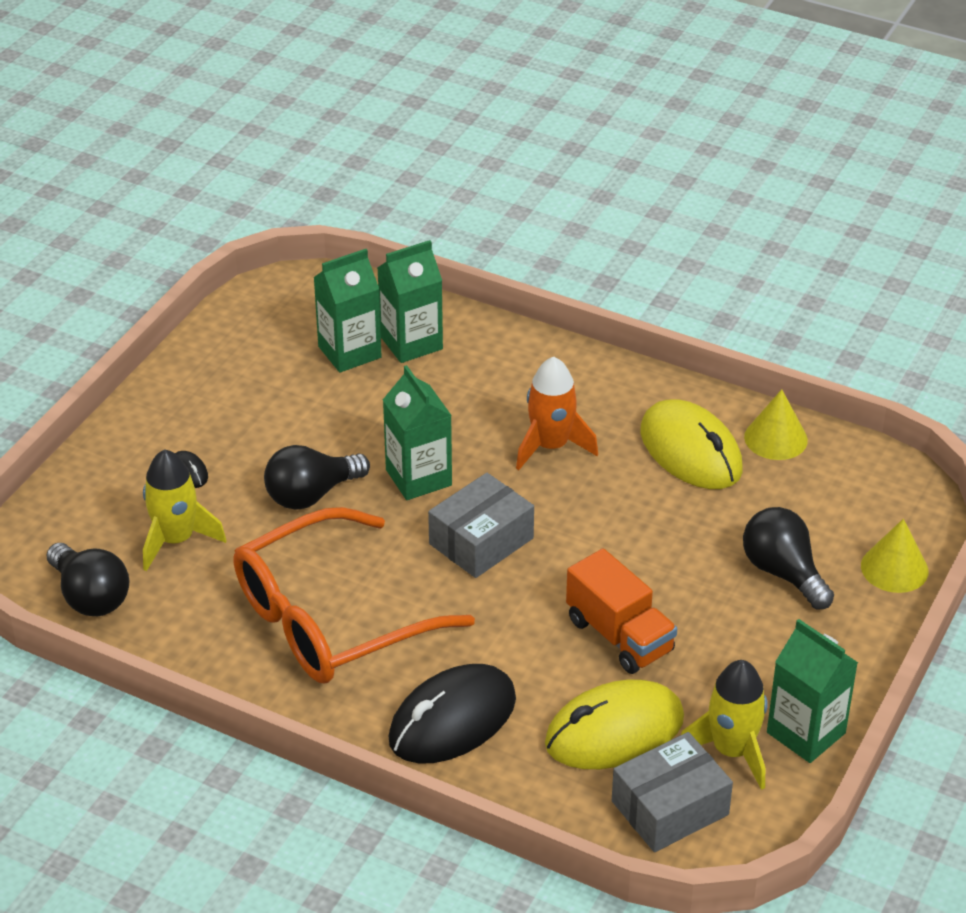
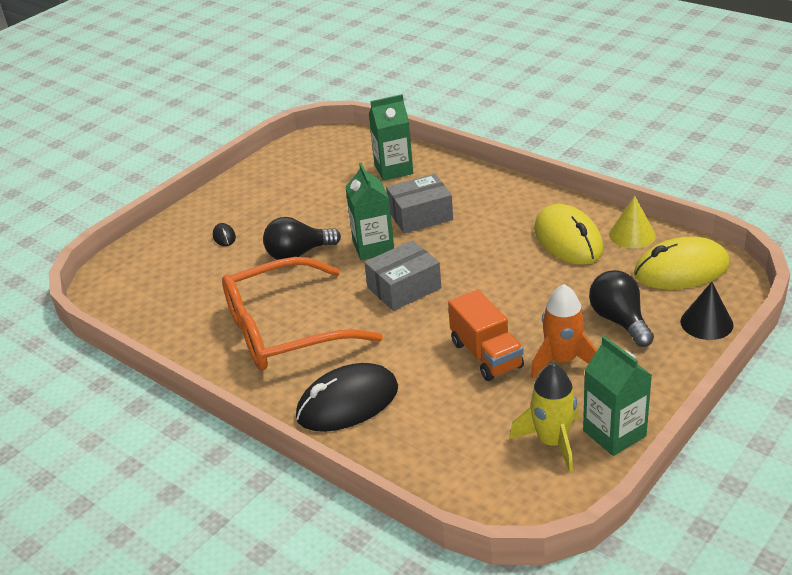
camera: 15 degrees right, 5 degrees down
(90, 596) = (132, 306): black light bulb -> none
(176, 540) = (200, 276): yellow rocket -> none
(349, 352) = (352, 173): green carton -> none
(551, 446) = (470, 232): orange rocket -> orange rocket (562, 360)
(614, 731) = (465, 420): yellow mouse -> yellow mouse (681, 270)
(670, 808) = (494, 479): grey box -> grey box (420, 216)
(894, 568) = (706, 323): yellow cone -> black cone

